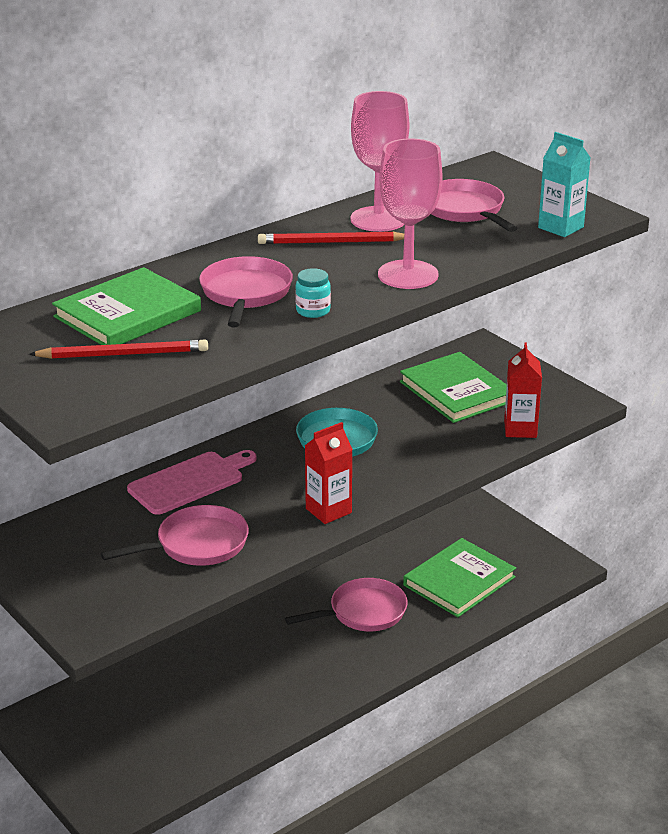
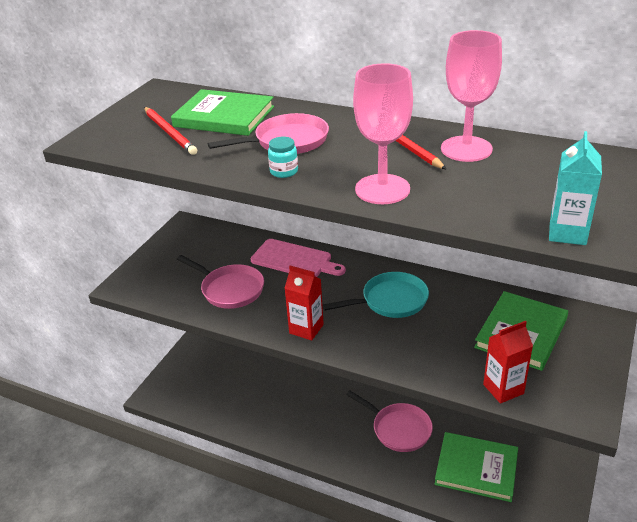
camera: 65 degrees right, 5 degrees up
(465, 210) = (534, 178): pink pan -> none

